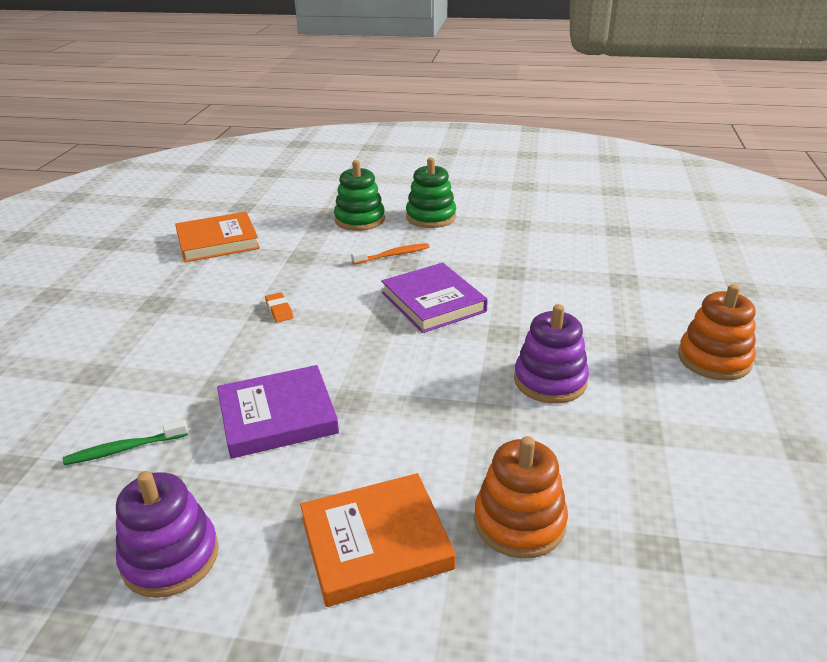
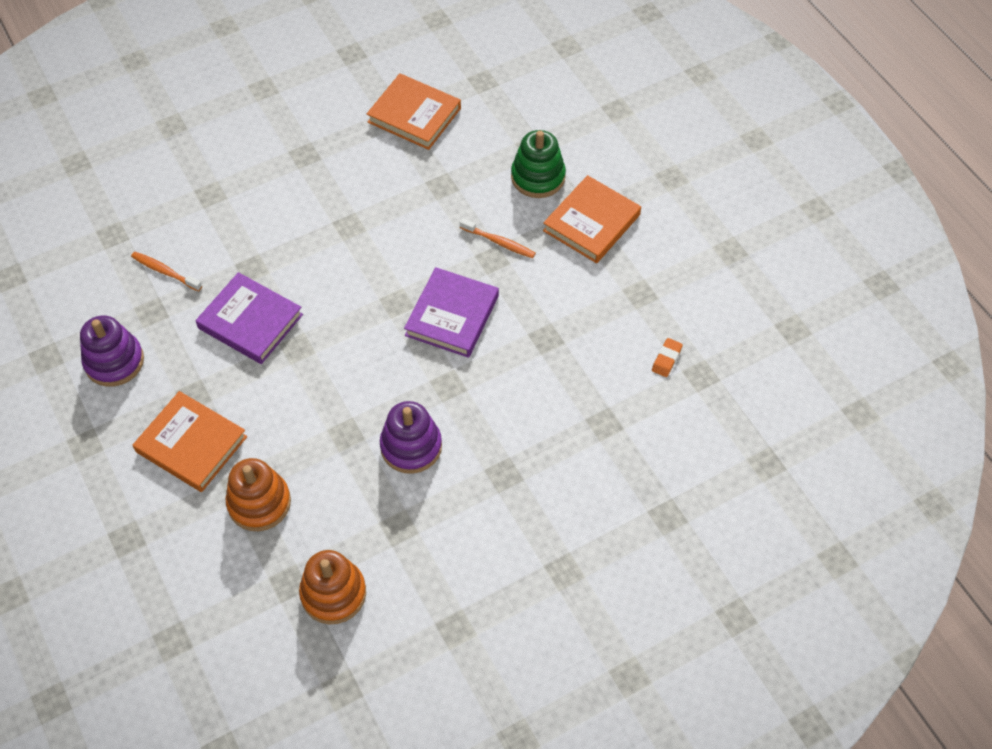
camera: 50 degrees right, 25 degrees up
(125, 449) = (165, 272): green toothbrush -> orange toothbrush
(279, 310) = (358, 231): orange eraser -> orange eraser (666, 359)
(431, 217) = (591, 223): green stacking toy -> orange book
(714, 359) = (527, 537): orange stacking toy -> orange stacking toy (333, 593)

